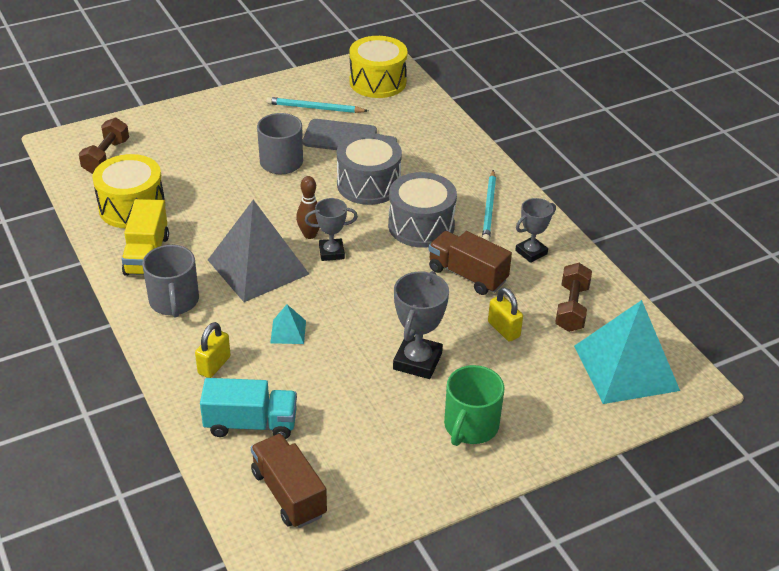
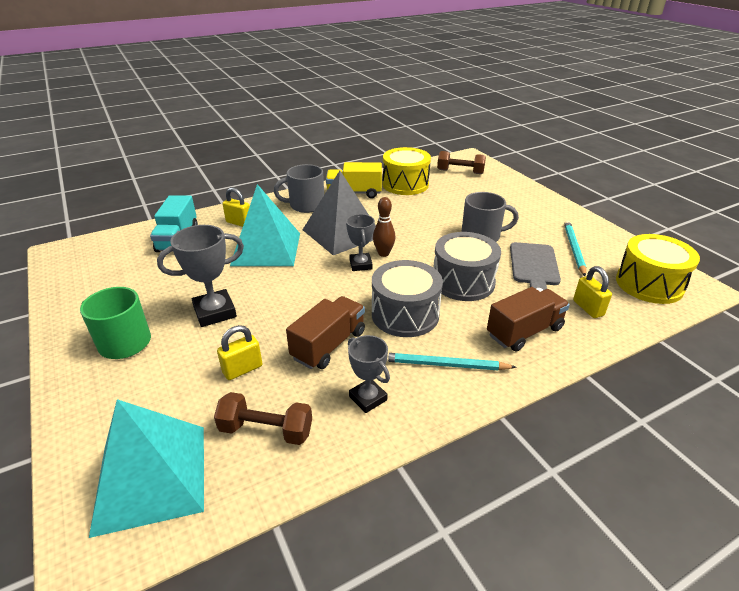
camera: 90 degrees right, 5 degrees down
(288, 331) = (266, 249): turquoise pyramid -> turquoise pyramid, size x2.38
(289, 493) = (106, 256): brown truck -> brown truck (524, 332)
(412, 121) = (588, 308): none -> yellow padlock
(417, 361) = (215, 312): grey trophy -> grey trophy turned 45 degrees counterclockwise

